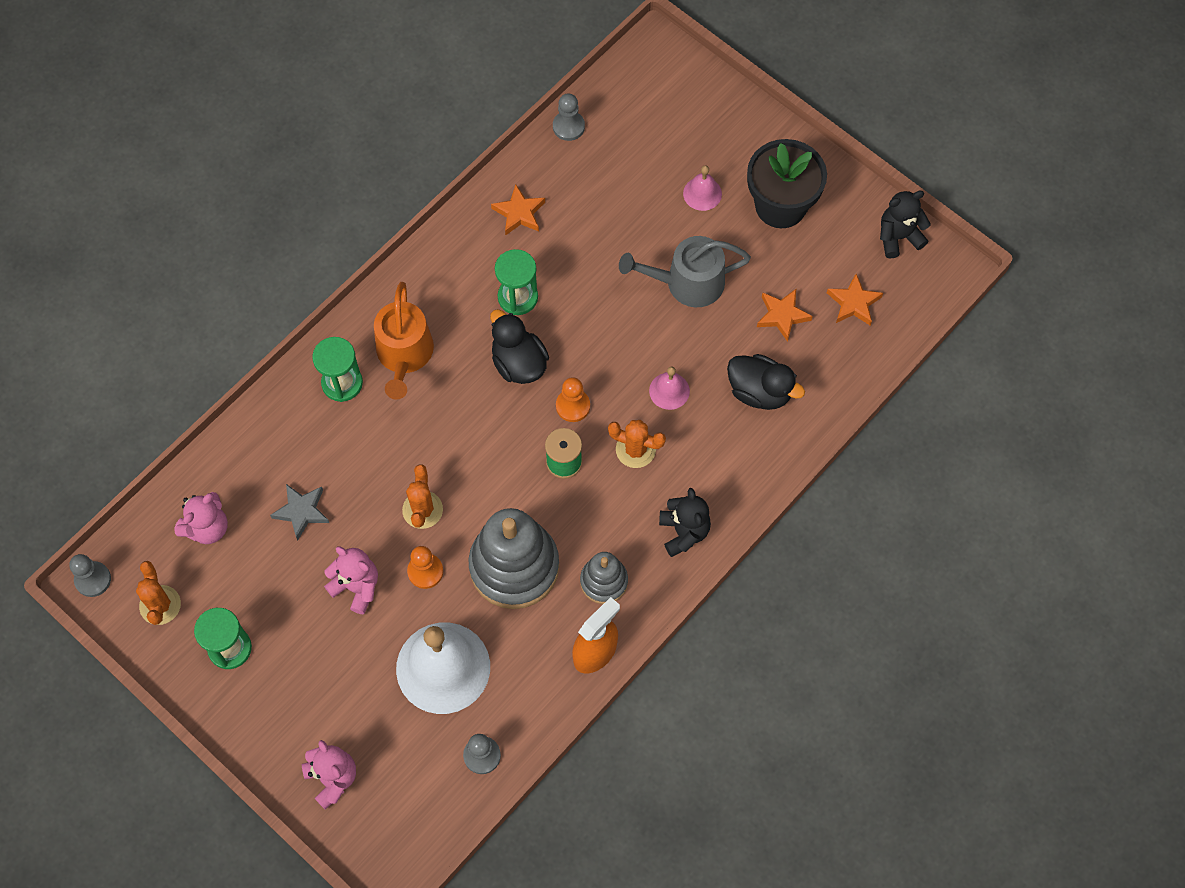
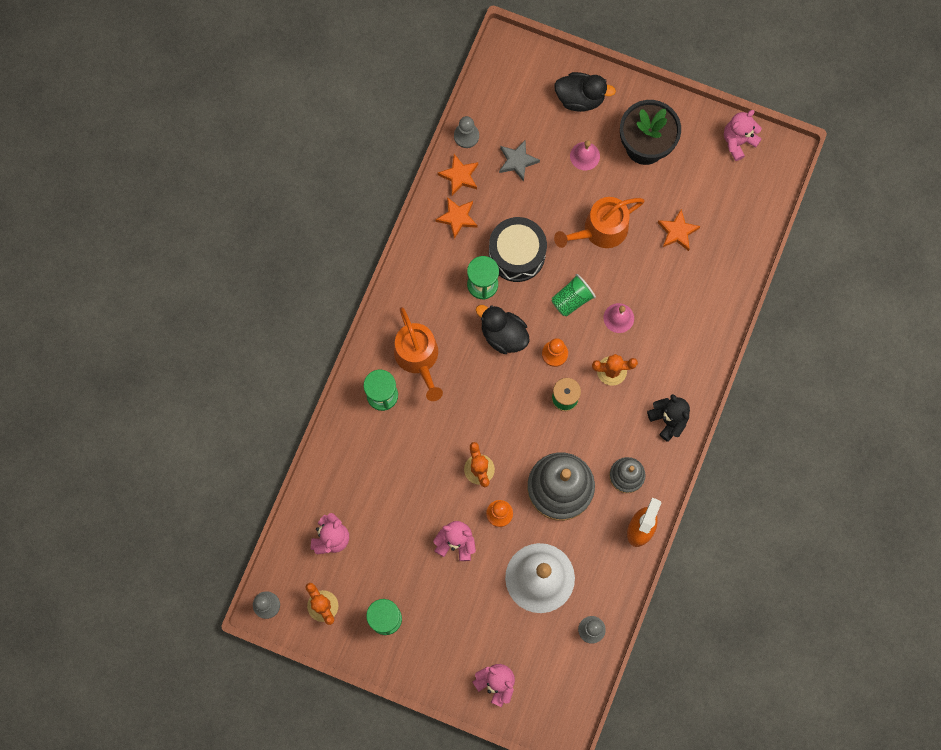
camera: 20 degrees left, 10 degrees up
(301, 511) = (394, 501): grey star -> grey star (517, 161)
(573, 277) = (517, 254): none -> black drum
(620, 350) = (572, 299): none -> green cup
(688, 283) = (601, 230): grey watering can -> orange watering can
(759, 391) = (682, 296): black duck -> black duck (580, 98)
(854, 303) = (724, 204): orange star -> orange star (459, 176)
(898, 237) = (738, 141): black teddy bear -> pink teddy bear

